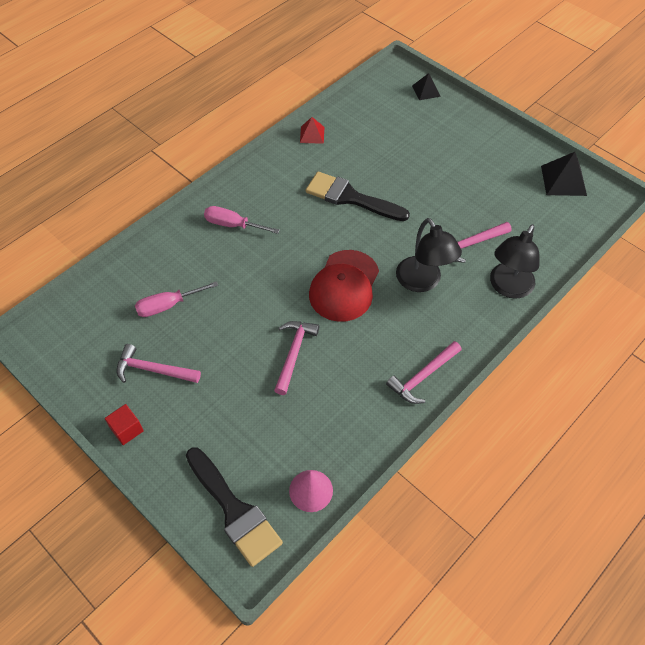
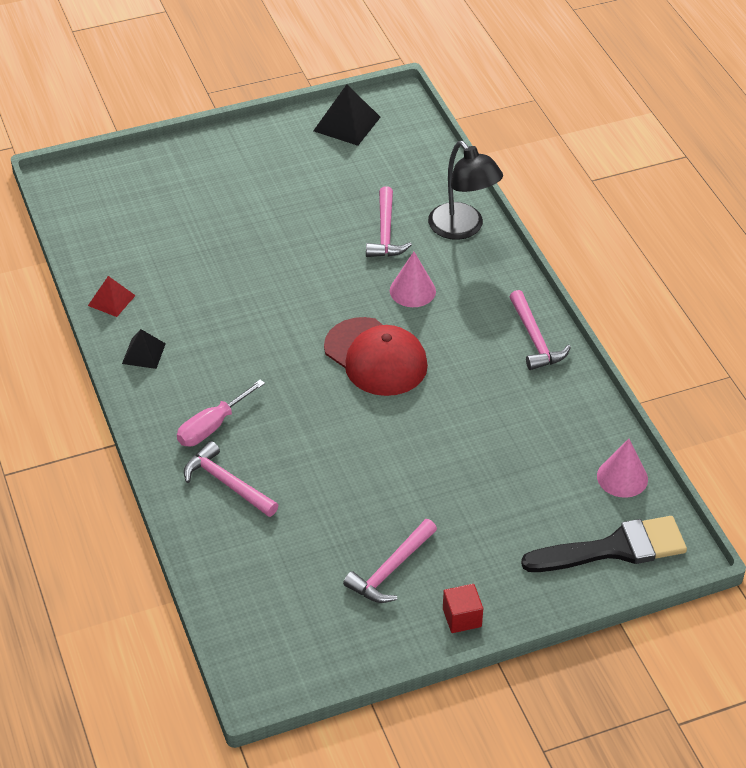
camera: 65 degrees left, 10 degrees down
(168, 305) = (301, 528): pink screwdriver -> none
(293, 353) = (443, 433): pink hammer -> pink hammer (227, 483)
(350, 198) = (246, 303): black brush -> none
(423, 282) = (412, 291): black lamp -> pink cone
(426, 91) = (118, 171): black pyramid -> black pyramid (143, 353)

